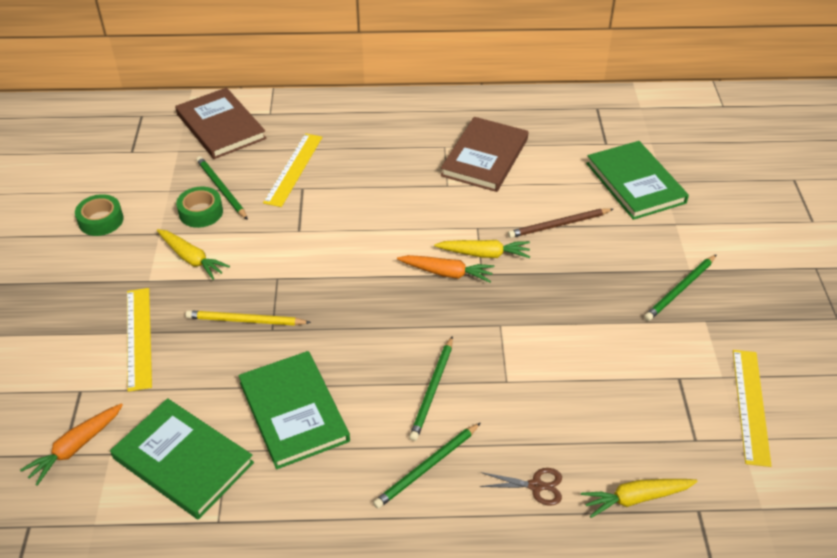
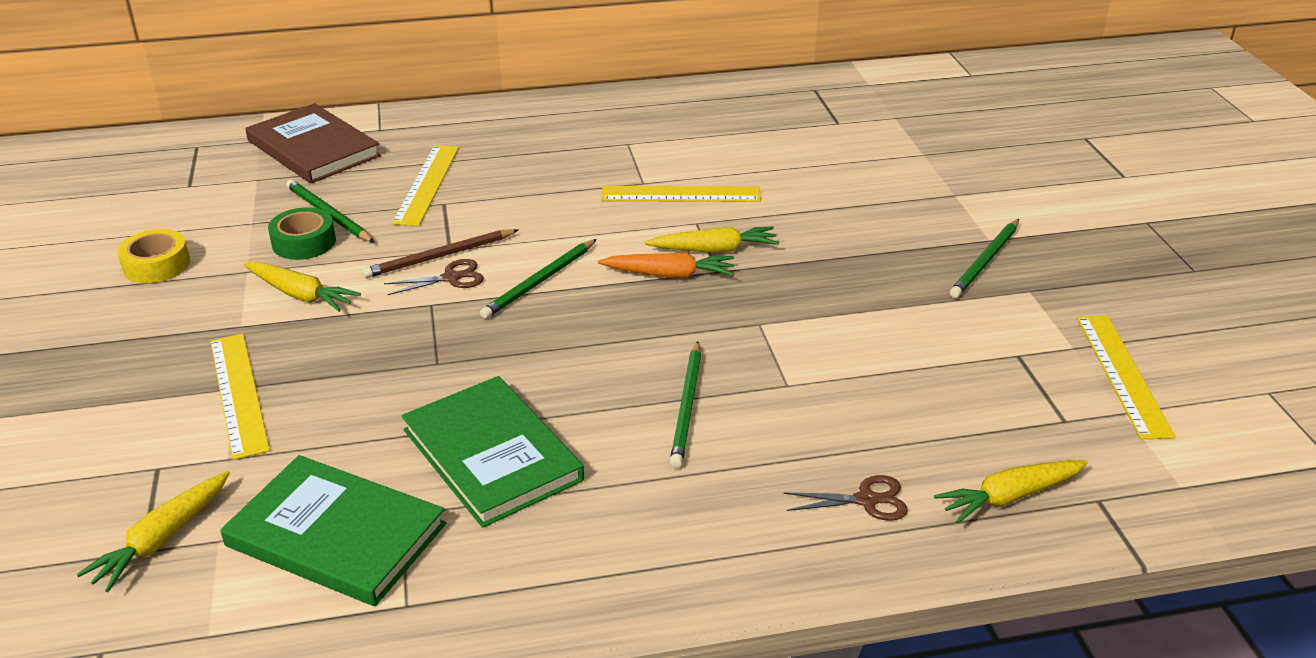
camera: 10 degrees left, 10 degrees down
(75, 447) = (162, 539): orange carrot -> yellow carrot
(101, 220) = (156, 265): green tape -> yellow tape
(245, 320) = (395, 357): yellow pencil -> none
(295, 256) = (451, 278): none -> brown scissors
(427, 467) = (705, 497): green pencil -> green pencil (539, 282)
(472, 199) = (681, 194): none -> yellow ruler
(485, 157) = (685, 150): brown book -> none
(558, 225) = (804, 210): brown pencil -> brown pencil (439, 257)
(635, 183) = (889, 158): green book -> none

